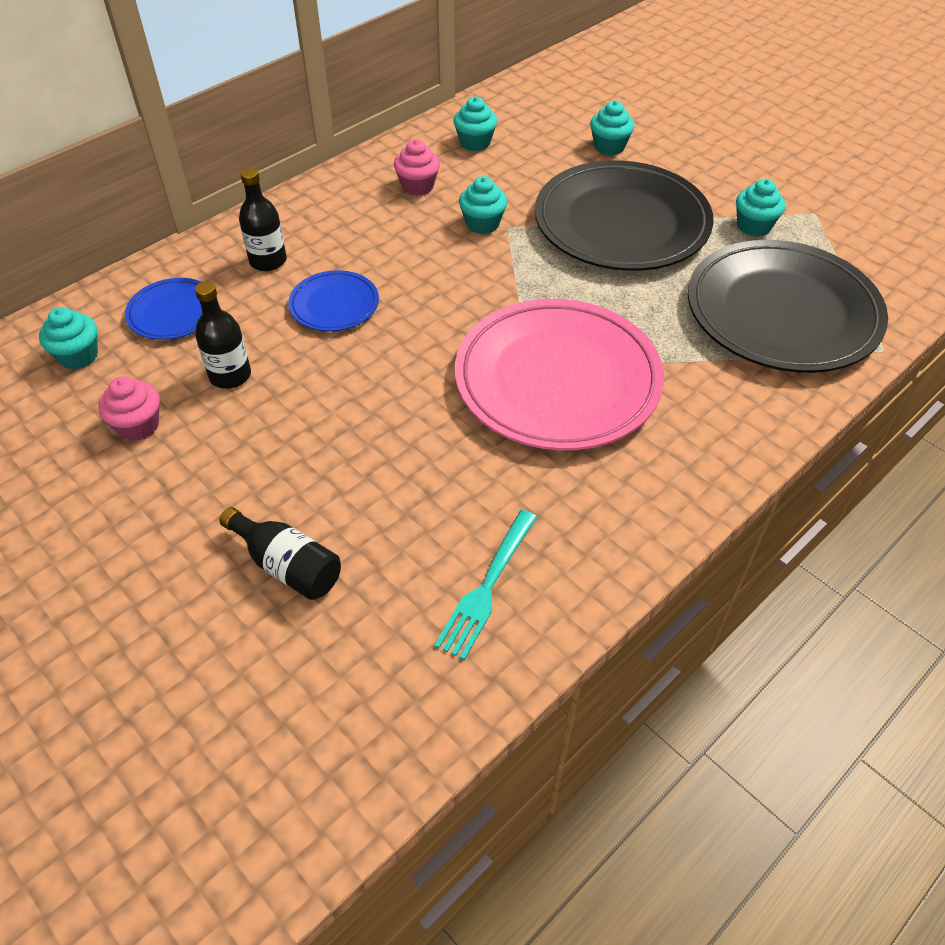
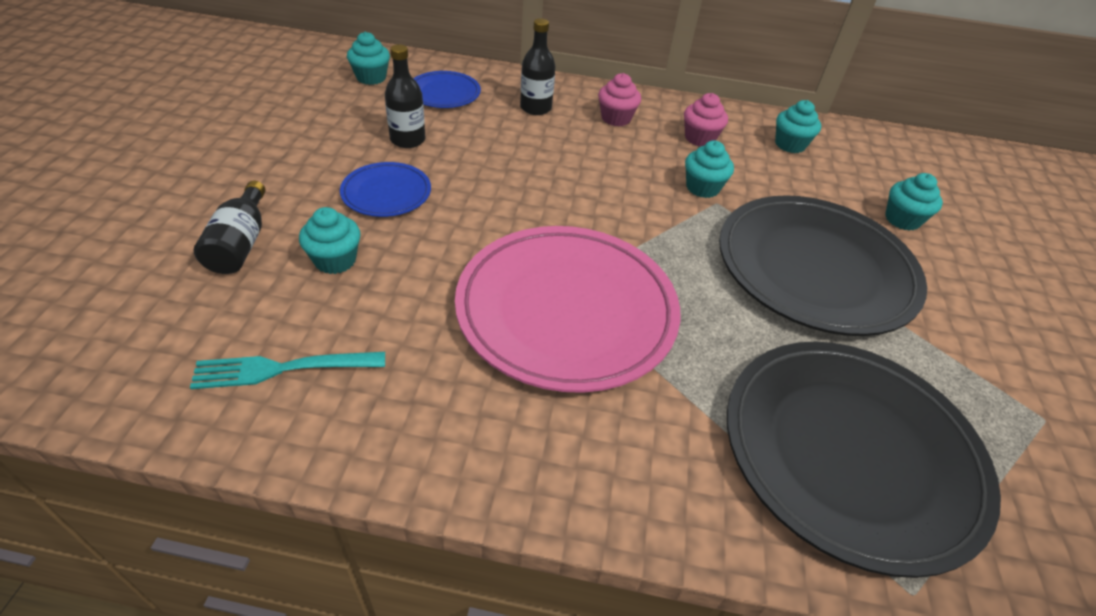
camera: 50 degrees right, 5 degrees down
(138, 425) = (329, 124): pink cupcake -> pink cupcake (616, 118)
(334, 305) = (524, 154): blue plate -> blue plate (386, 193)
(754, 226) = (948, 371): turquoise cupcake -> turquoise cupcake (335, 260)

